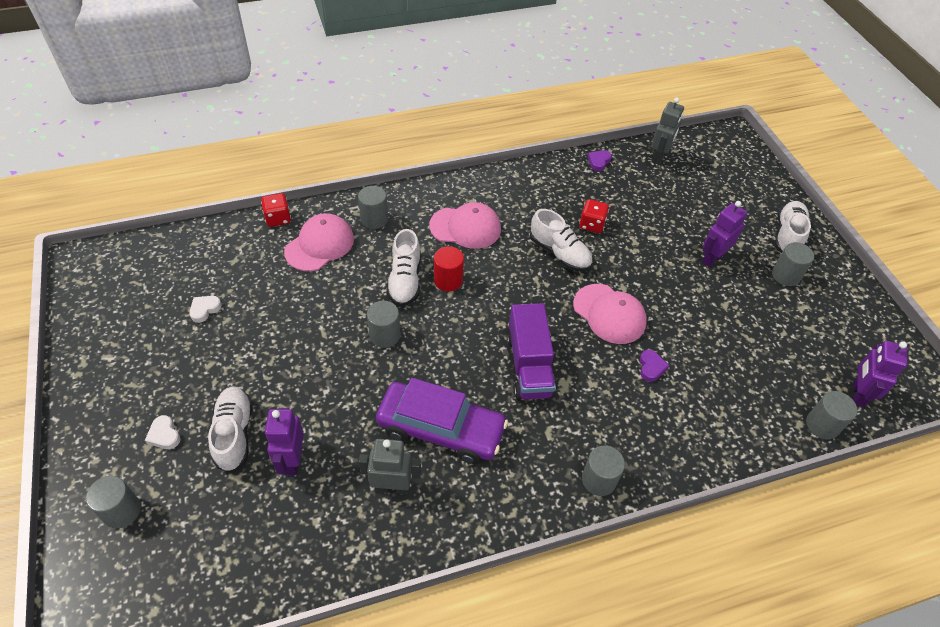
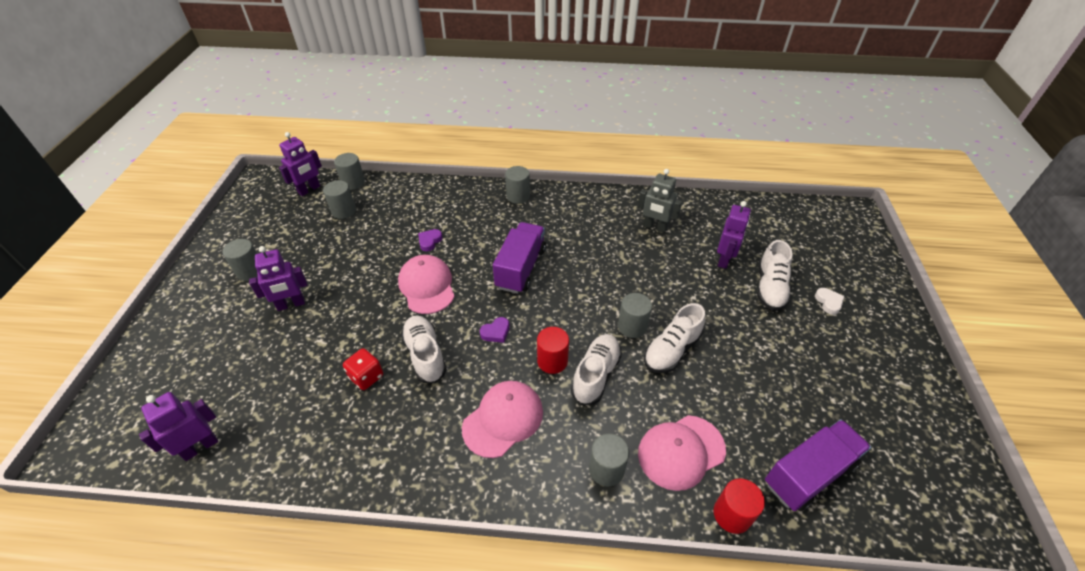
camera: 155 degrees left, 5 degrees down
(122, 511) = (848, 263): grey cylinder -> grey cylinder (343, 211)
(205, 309) = (813, 407): white heart -> none
(217, 258) = (809, 473): none -> purple truck
(278, 218) = (732, 514): red dice -> red cylinder
(441, 429) = (609, 248): purple car -> none
(465, 227) = (503, 419): pink cap -> pink cap turned 105 degrees clockwise
(599, 162) = (278, 466): purple heart -> purple heart (496, 332)
(659, 157) = (200, 447): grey robot -> purple robot
(787, 235) = (199, 303): white shoe -> white shoe (671, 350)

